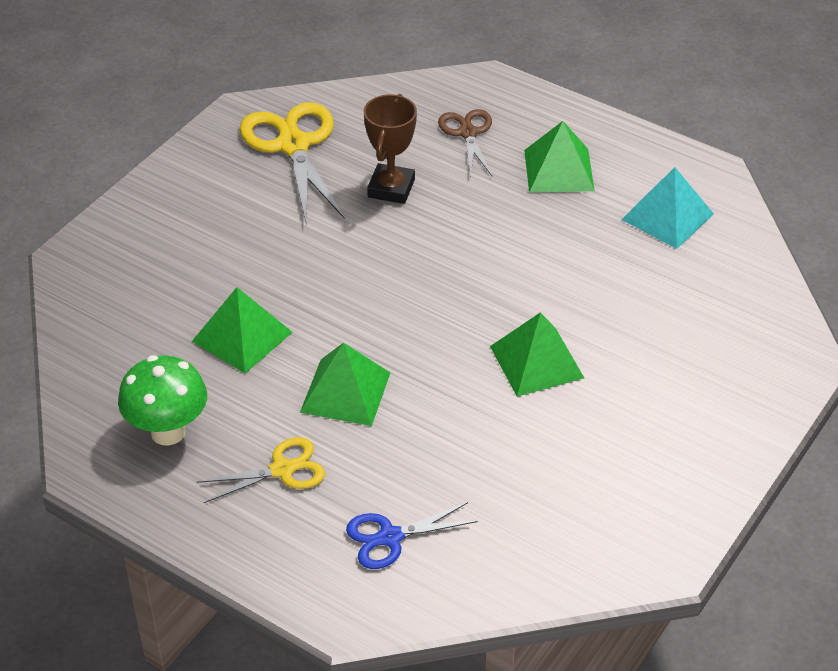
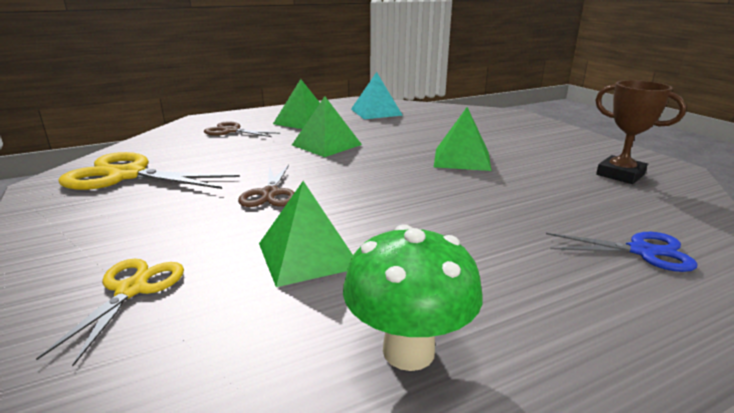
camera: 60 degrees left, 20 degrees down
(282, 470) = (523, 284): yellow scissors -> yellow scissors (132, 290)
(328, 259) = (270, 194): none -> brown scissors
(345, 392) = (435, 225): green pyramid -> green pyramid (326, 144)
(390, 537) = (642, 251): blue scissors -> blue scissors turned 90 degrees counterclockwise
(391, 188) = (237, 158): brown trophy -> brown trophy (620, 174)

